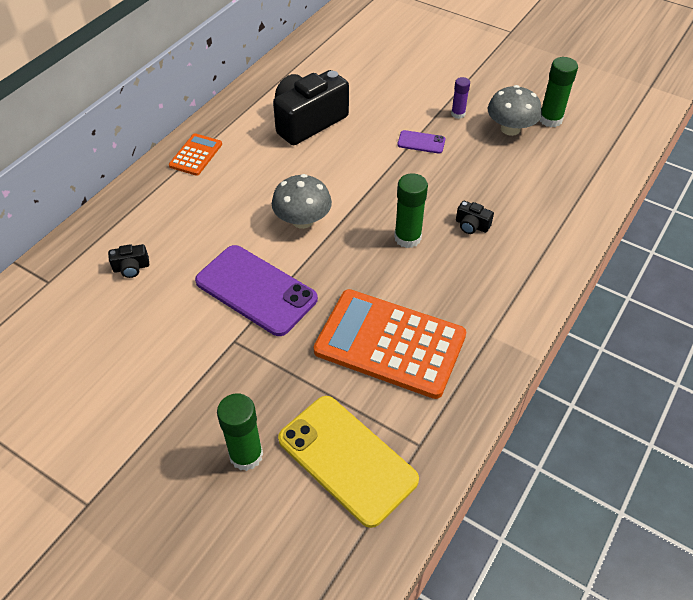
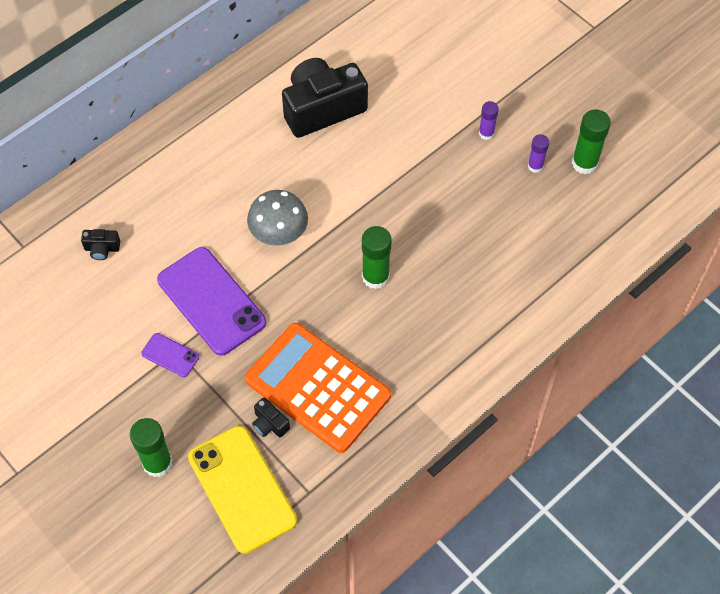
camera: 15 degrees right, 10 degrees up
(196, 155) = (195, 127): orange calculator -> none
(421, 142) = (432, 162): purple phone -> purple phone (170, 355)
(471, 225) = (445, 277): black camera -> black camera (270, 424)
(510, 129) = (535, 166): grey mushroom -> purple glue stick

